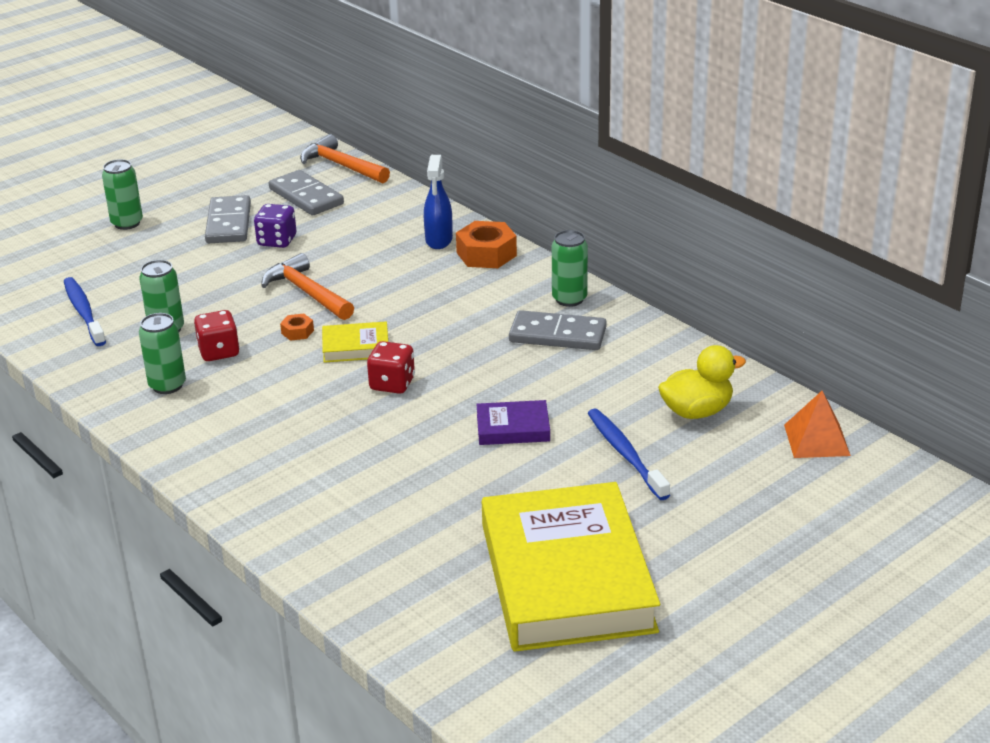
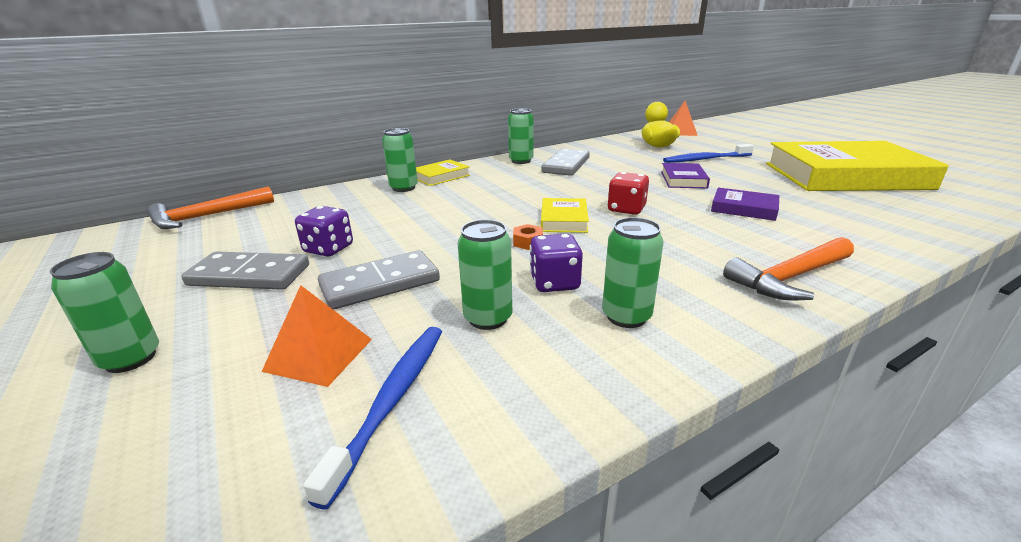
camera: 80 degrees left, 5 degrees down
(84, 312) = (392, 400): blue toothbrush -> blue toothbrush turned 120 degrees clockwise
(127, 279) = (318, 354): none -> orange pyramid
(219, 352) = (554, 283): red dice -> purple dice
(306, 196) = (248, 233): grey domino -> grey domino (380, 284)
(307, 292) = (453, 237): orange hammer -> orange hammer (790, 278)
(406, 465) = (744, 208): none -> purple book
(439, 240) = (403, 188): blue spray bottle -> green can
(486, 254) = (440, 176): orange nut -> yellow book

